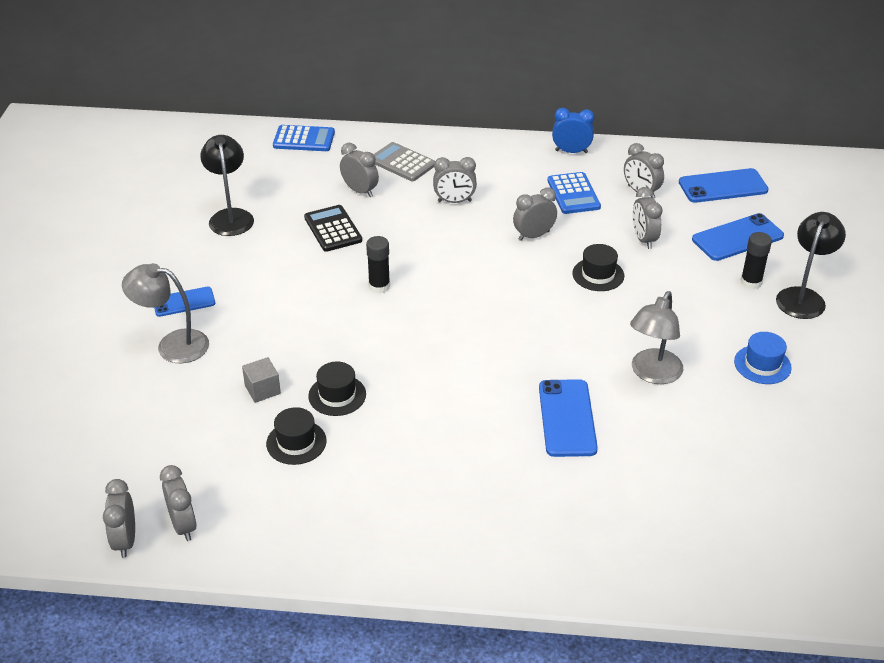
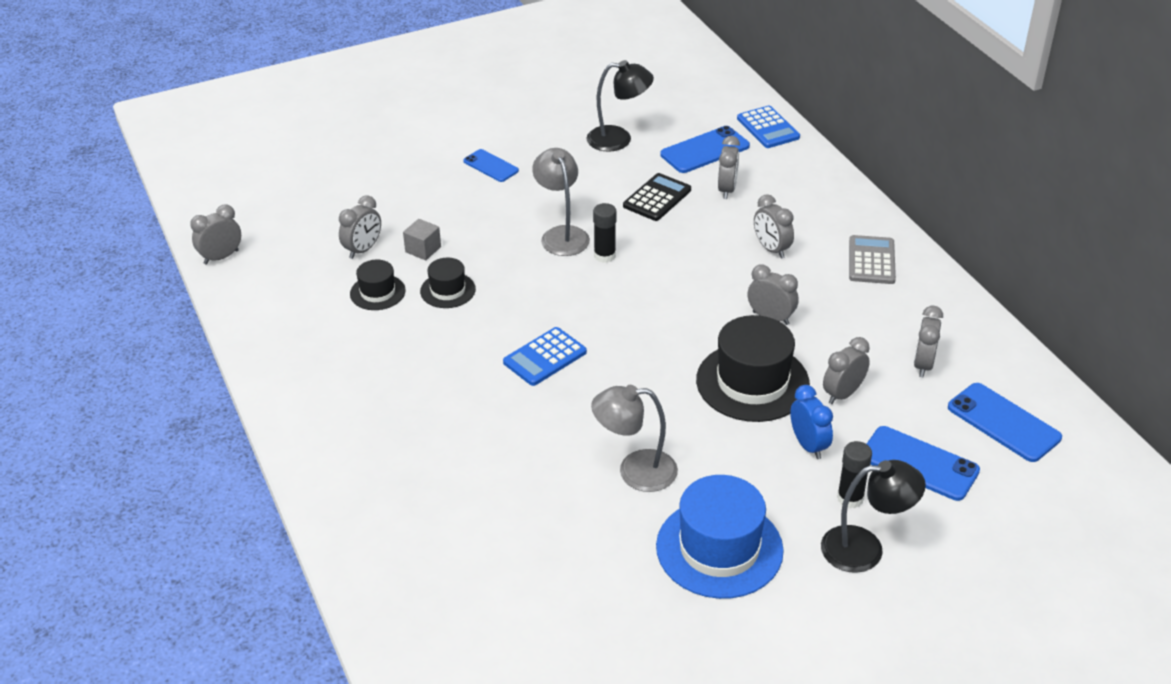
camera: 60 degrees right, 0 degrees up
(172, 345) = (437, 184): grey lamp -> grey lamp (562, 235)
(183, 525) = (253, 276): grey clock -> grey clock (363, 250)
(230, 216) = (619, 139): black lamp -> black lamp turned 45 degrees clockwise
(402, 163) = (796, 195): grey calculator -> grey calculator (871, 260)
(567, 418) = (526, 435): blue phone -> blue phone (705, 150)
(571, 151) = (939, 291): blue clock -> blue clock (808, 445)
(573, 194) = (867, 319): blue calculator -> blue calculator (545, 357)
(598, 274) = (752, 382): black hat -> black hat, size x1.90
(762, 364) = (719, 548): blue hat -> blue hat, size x1.90

